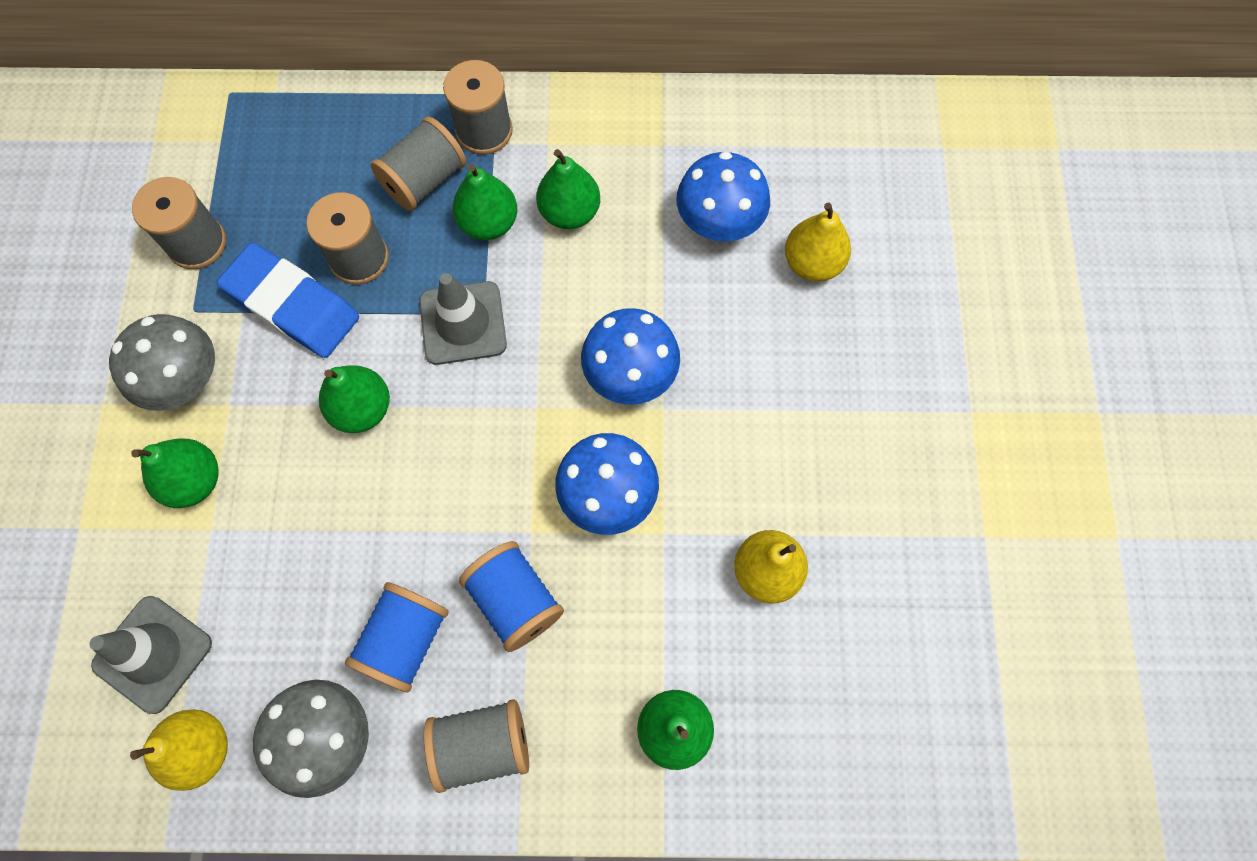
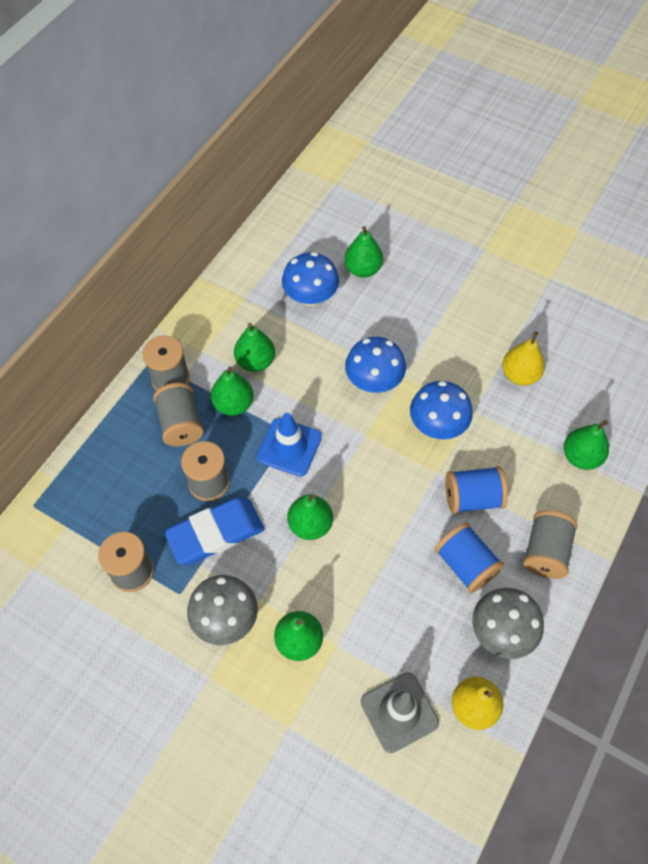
camera: 60 degrees left, 10 degrees down
(463, 323) = (289, 447): grey traffic cone -> blue traffic cone
(812, 263) = (363, 269): yellow pear -> green pear

